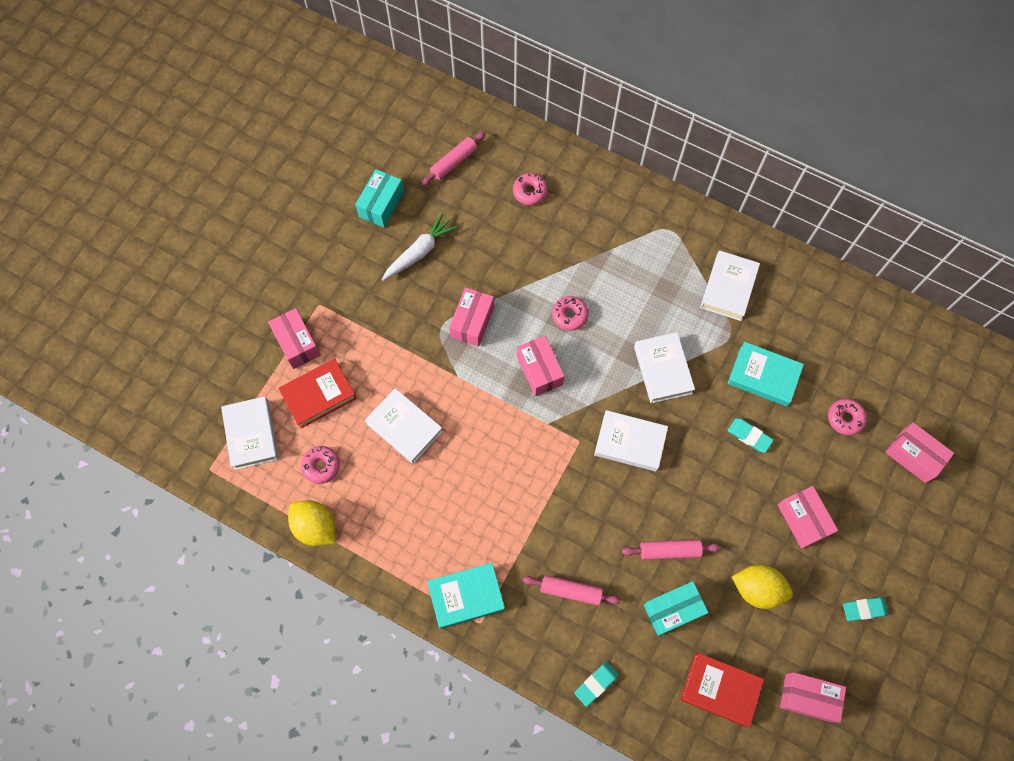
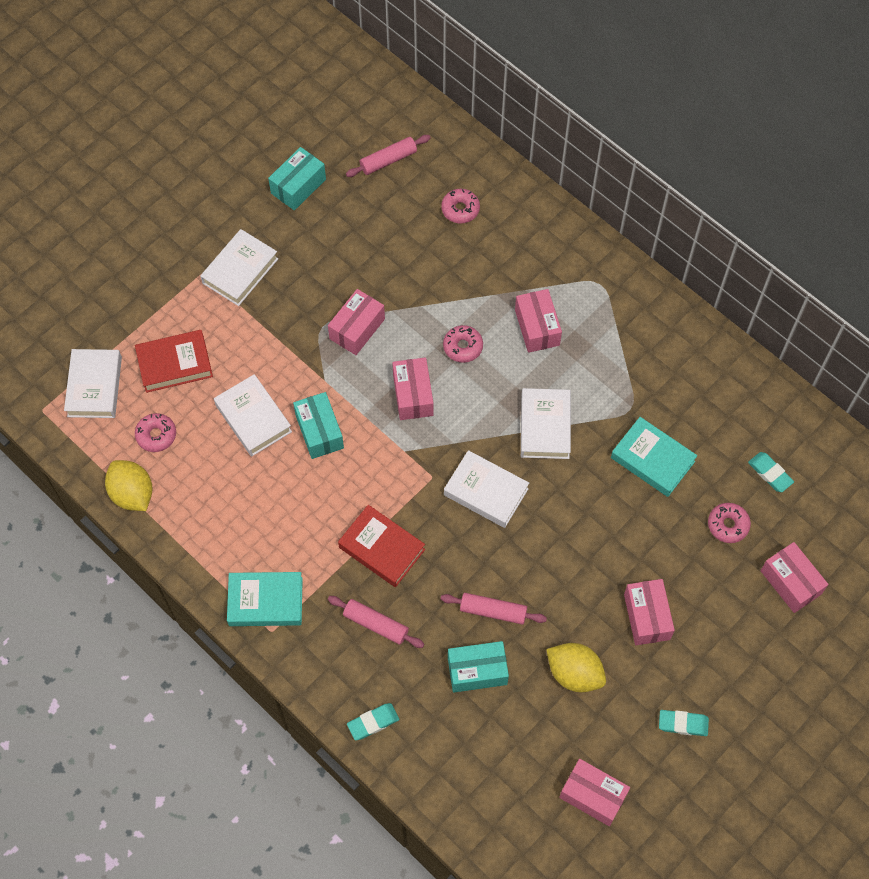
camera: 15 degrees right, 5 degrees down
(297, 343) = (168, 307): pink box -> pink box (537, 327)
(419, 252) = (323, 244): white carrot -> none
(467, 425) = (319, 431): none -> turquoise box
(720, 689) = (501, 763): red book -> red book (382, 548)
(728, 288) = (644, 359): white book -> white book (240, 271)
(749, 436) = (616, 517): turquoise eraser -> turquoise eraser (770, 473)

